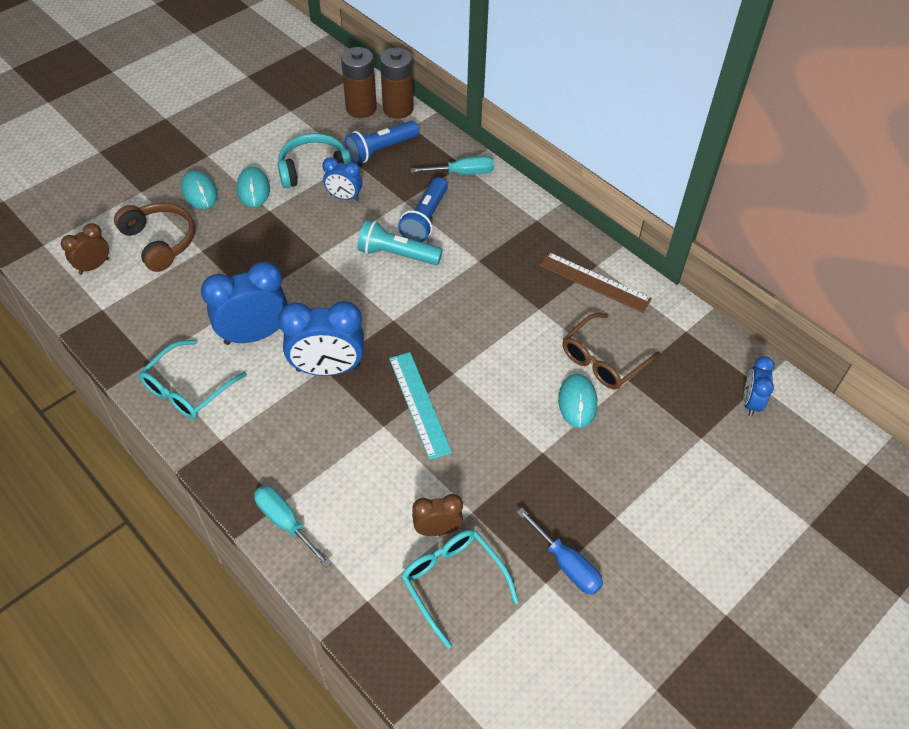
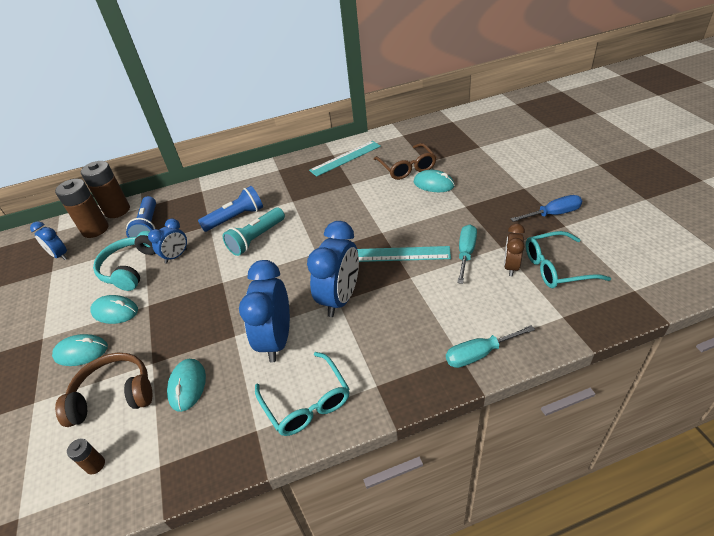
camera: 60 degrees left, 10 degrees down
(94, 266) = (95, 465): brown clock -> brown battery
(183, 289) = (187, 386): none -> turquoise mouse
(425, 219) = (235, 218): blue flashlight -> blue flashlight turned 75 degrees counterclockwise
(463, 173) = (209, 192): turquoise screwdriver -> turquoise screwdriver (466, 253)
(594, 282) = (345, 158): brown ruler -> turquoise ruler
(750, 402) = (463, 126): blue clock -> blue clock (60, 255)

